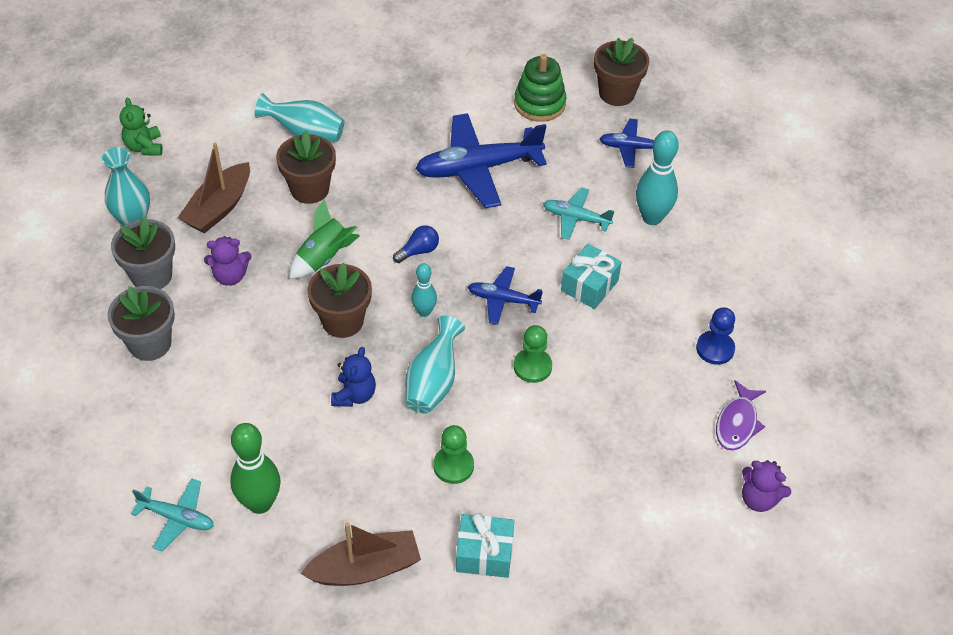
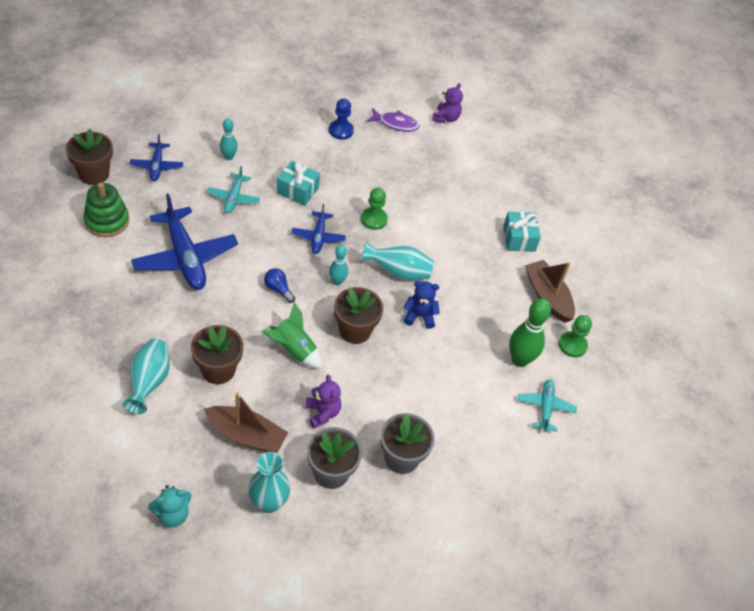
camera: 105 degrees left, 0 degrees up
(144, 147) = (172, 514): green teddy bear -> turquoise teddy bear
(453, 466) = (462, 257): green pawn -> green pawn (572, 345)
(652, 217) = (228, 157): turquoise bowling pin -> turquoise bowling pin, size x0.58

